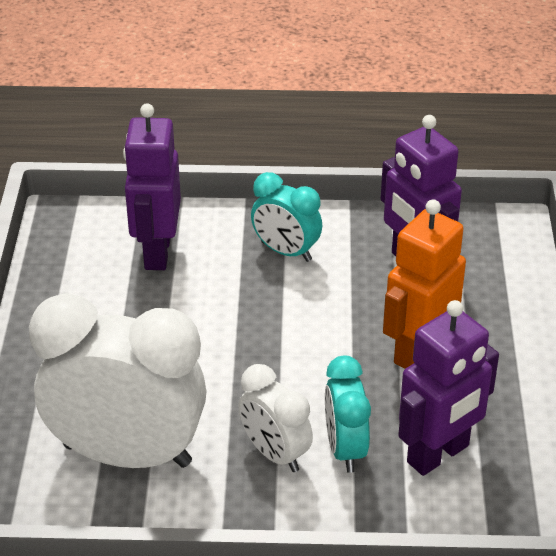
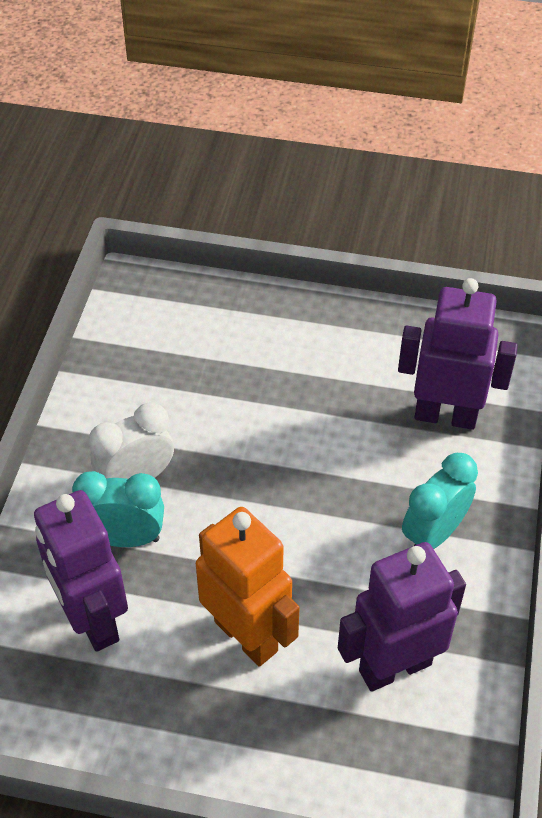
camera: 100 degrees right, 10 degrees up
(127, 454) = (167, 370): white clock -> none

